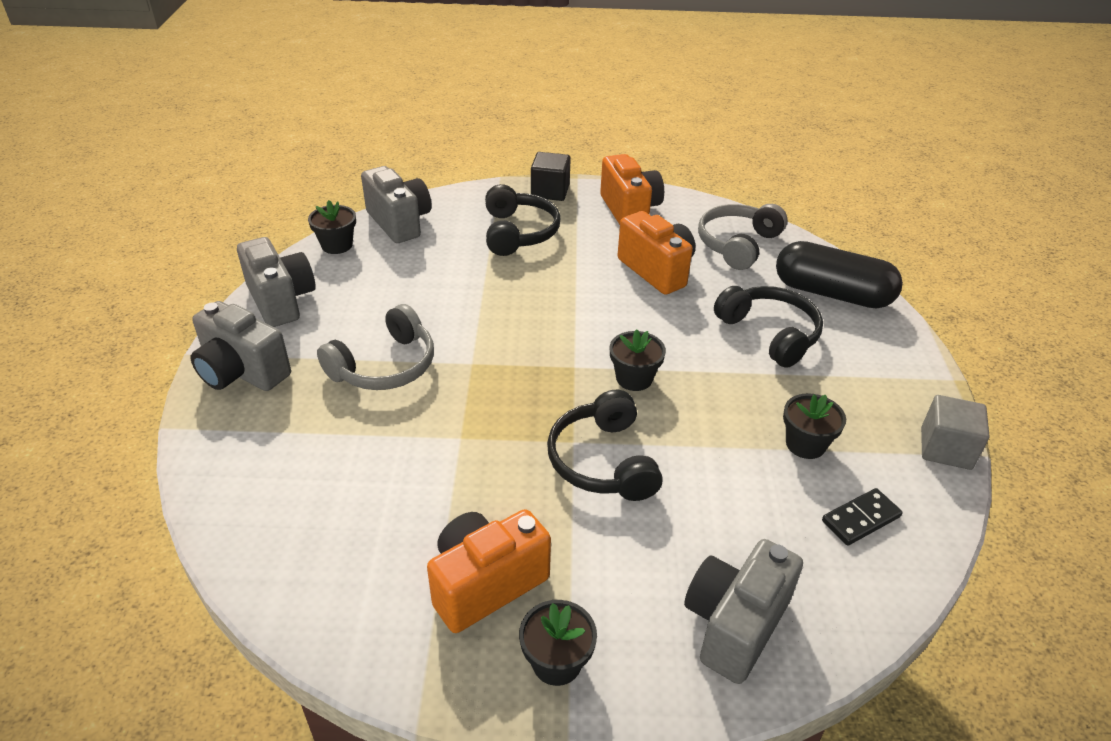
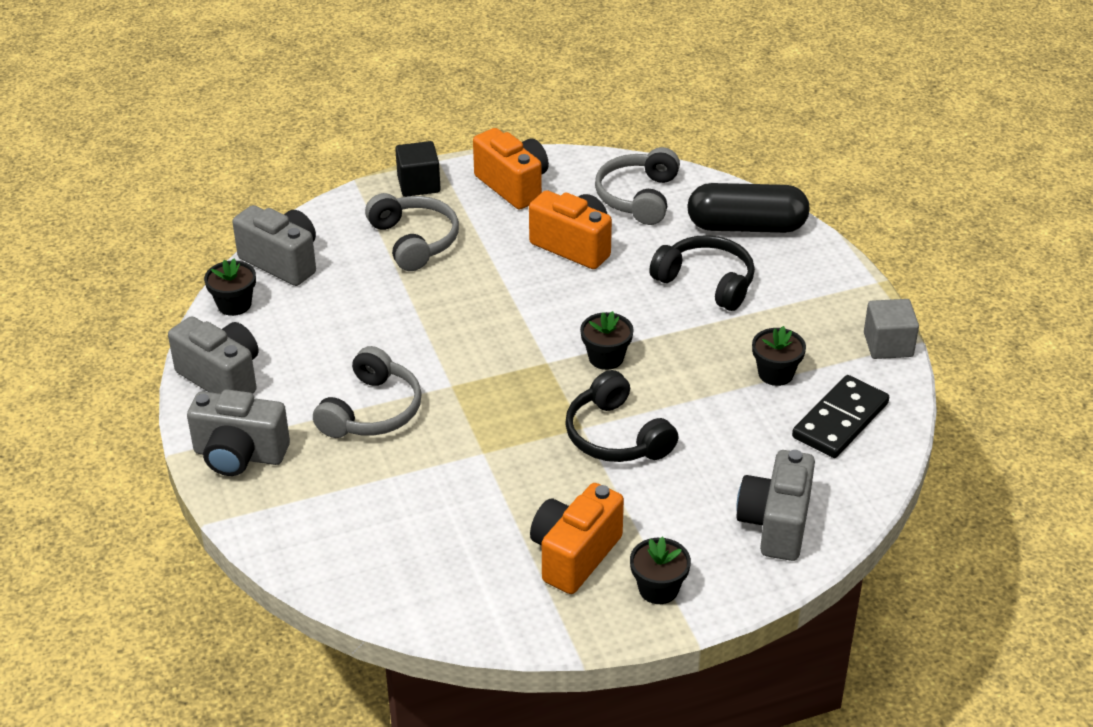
camera: 20 degrees left, 0 degrees up
(518, 233) = (414, 241): black headphones -> grey headphones
(861, 519) = (840, 420): black domino -> black domino, size x1.64

